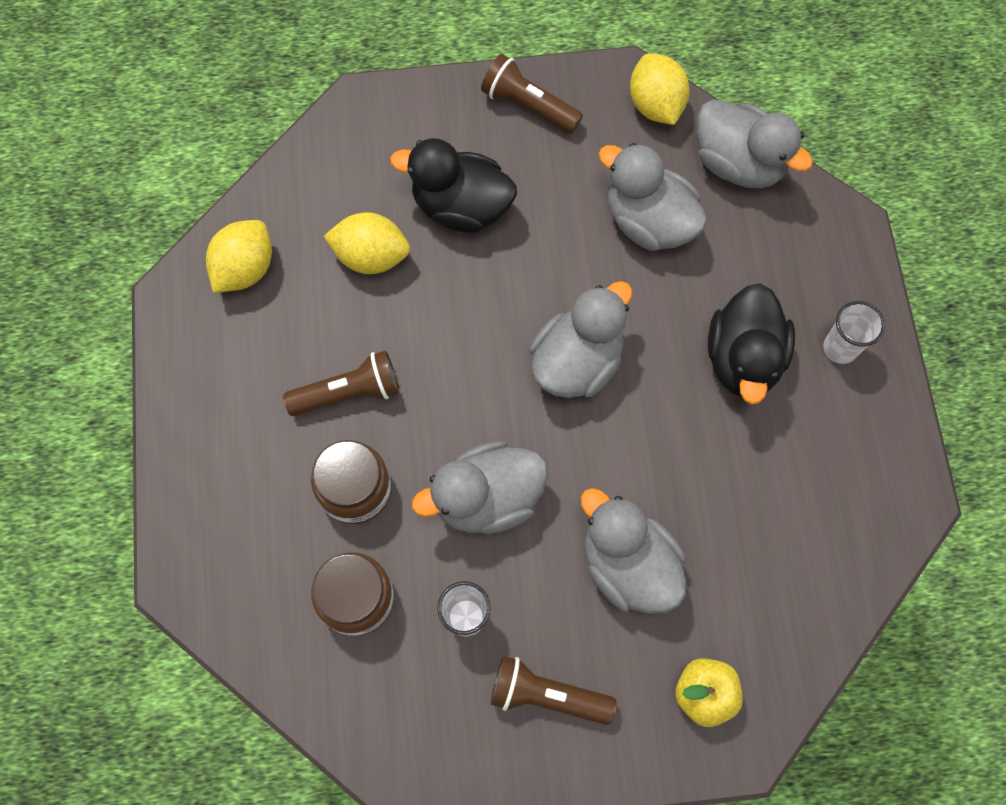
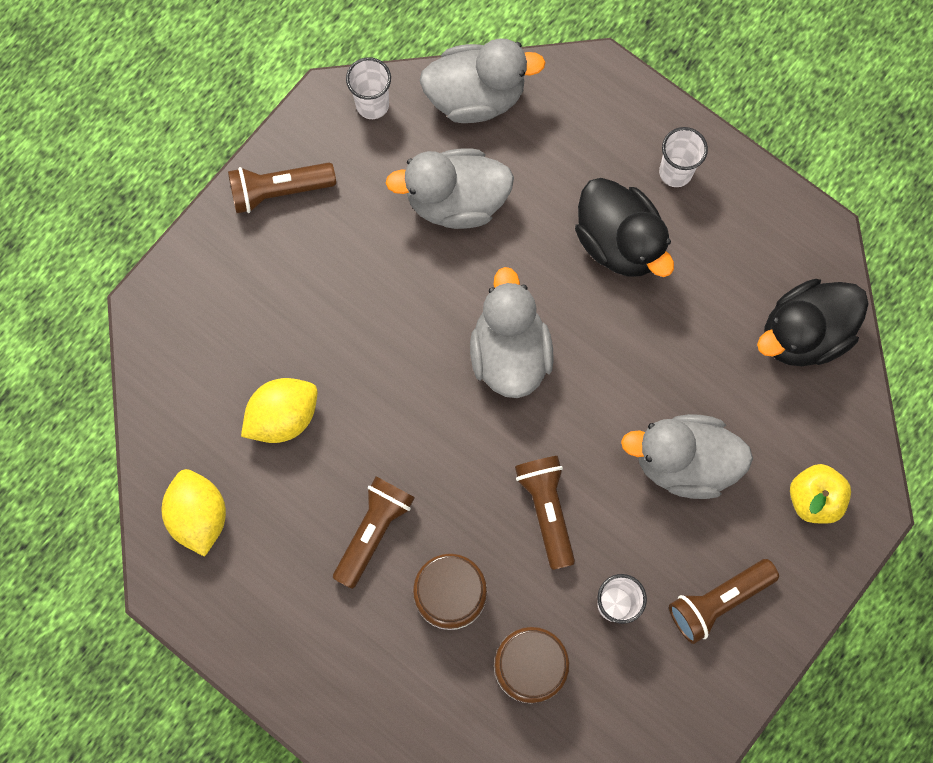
camera: 45 degrees left, 5 degrees up
(461, 207) = (310, 316): black duck -> black duck (803, 334)
(487, 498) = (546, 510): grey duck -> brown flashlight
(655, 105) = (372, 105): yellow lemon -> white cup

